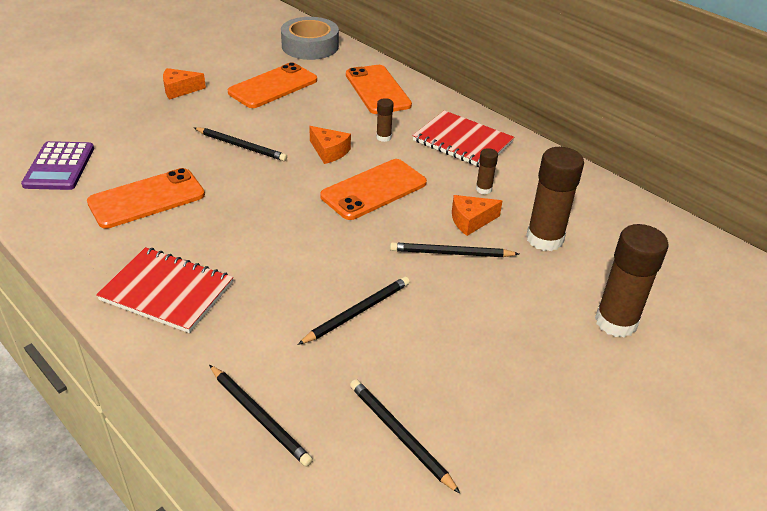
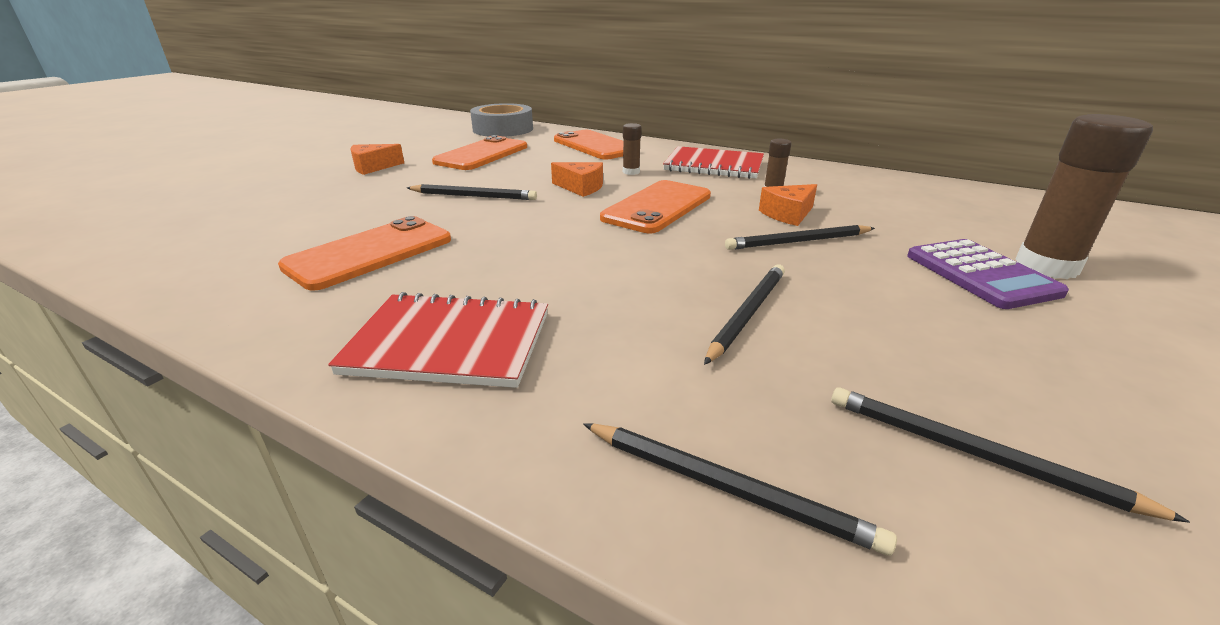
camera: 15 degrees left, 10 degrees down
(59, 167) = (226, 242): purple calculator -> purple calculator (980, 274)
(544, 239) = (879, 216): brown glue stick -> none

